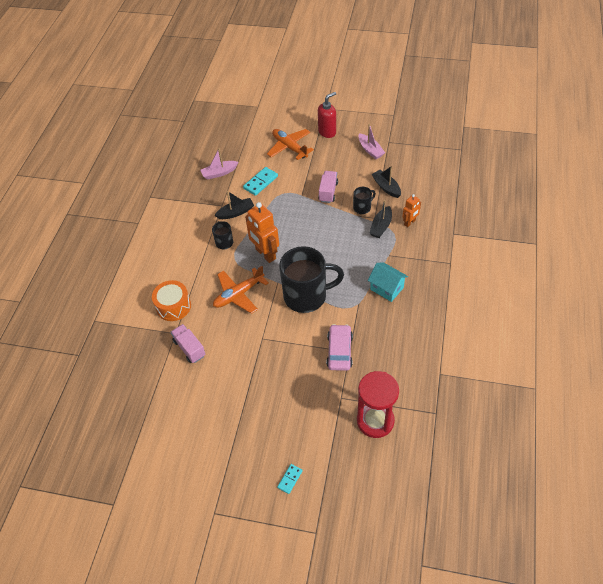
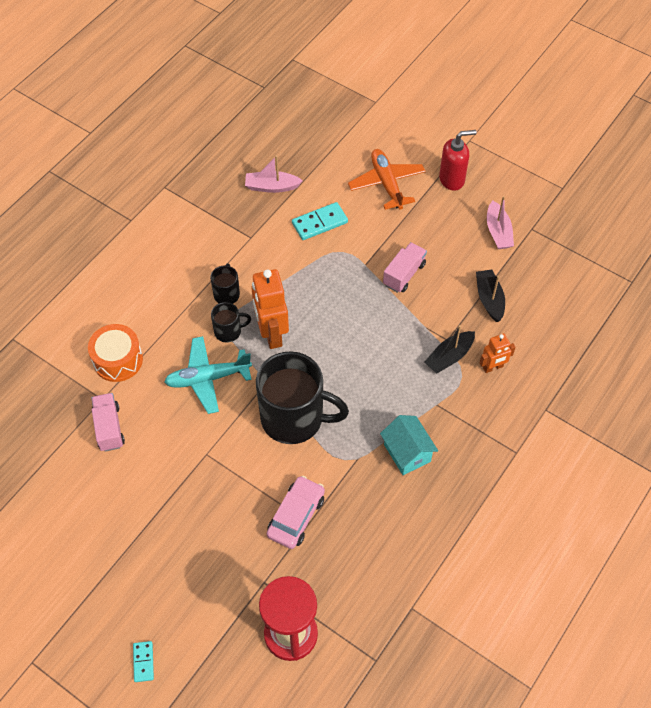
camera: 20 degrees right, 5 degrees up
(236, 212) = (264, 256): black boat -> none
(239, 294) = (208, 378): orange plane -> turquoise plane
(290, 479) = (143, 662): turquoise domino -> turquoise domino turned 60 degrees counterclockwise
(362, 208) = (439, 317): black mug -> black mug (228, 331)

